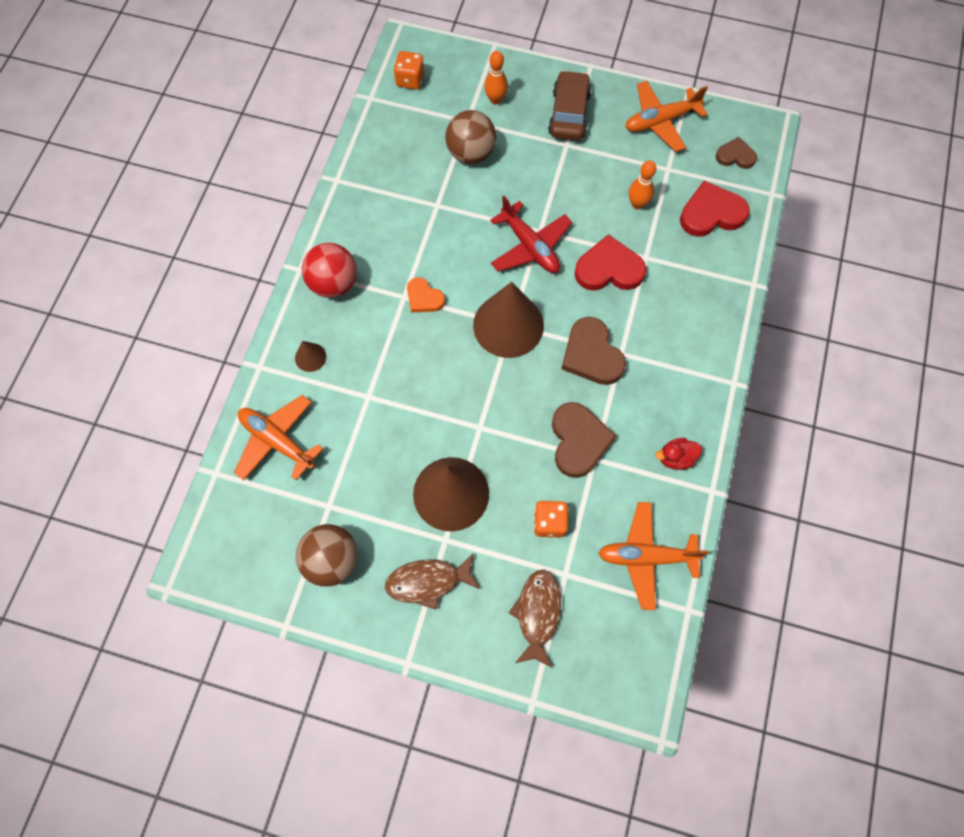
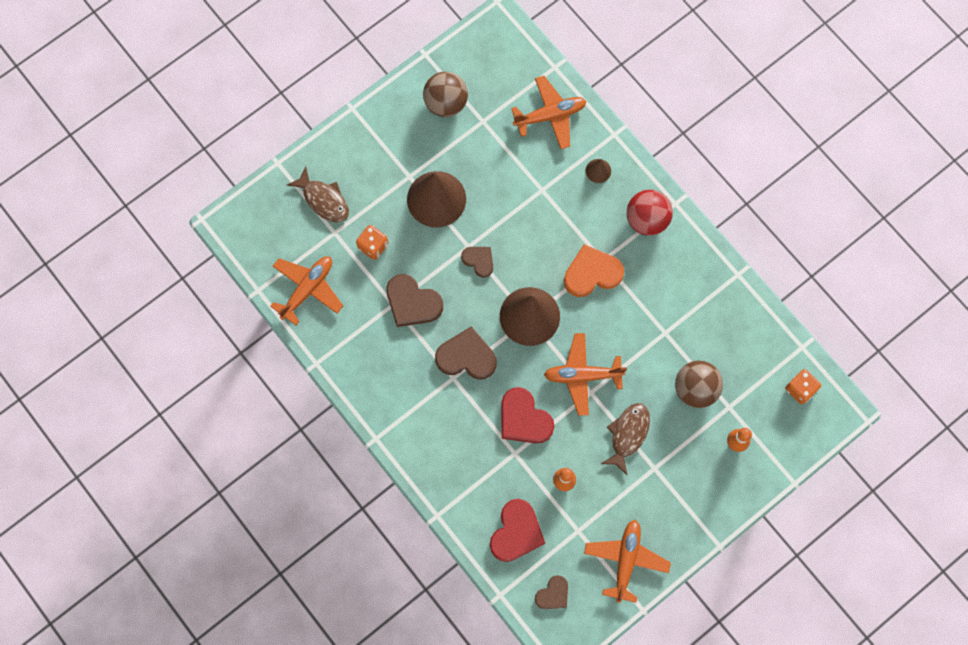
camera: 125 degrees right, 5 degrees up
(424, 298) = (592, 273): orange heart -> orange heart, size x1.67
(428, 582) = (391, 149): brown fish -> brown fish (628, 434)
(487, 407) = (479, 261): none -> brown heart
(530, 246) = (582, 375): red plane -> orange plane
(569, 114) = (682, 491): brown car -> none
(609, 269) = (524, 419): red heart -> red heart turned 105 degrees clockwise
(675, 458) = (354, 357): red duck -> none

